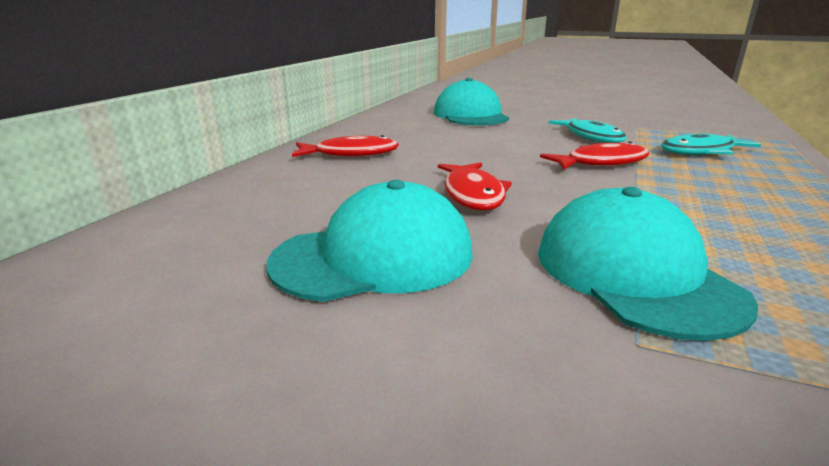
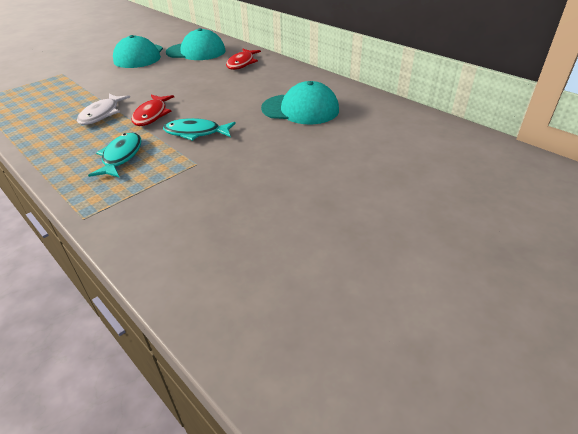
camera: 115 degrees right, 15 degrees up
(473, 194) = (159, 76): red fish -> none
(634, 273) = (77, 83): turquoise cap -> turquoise cap (196, 51)
(667, 192) = (102, 114): none -> white fish

